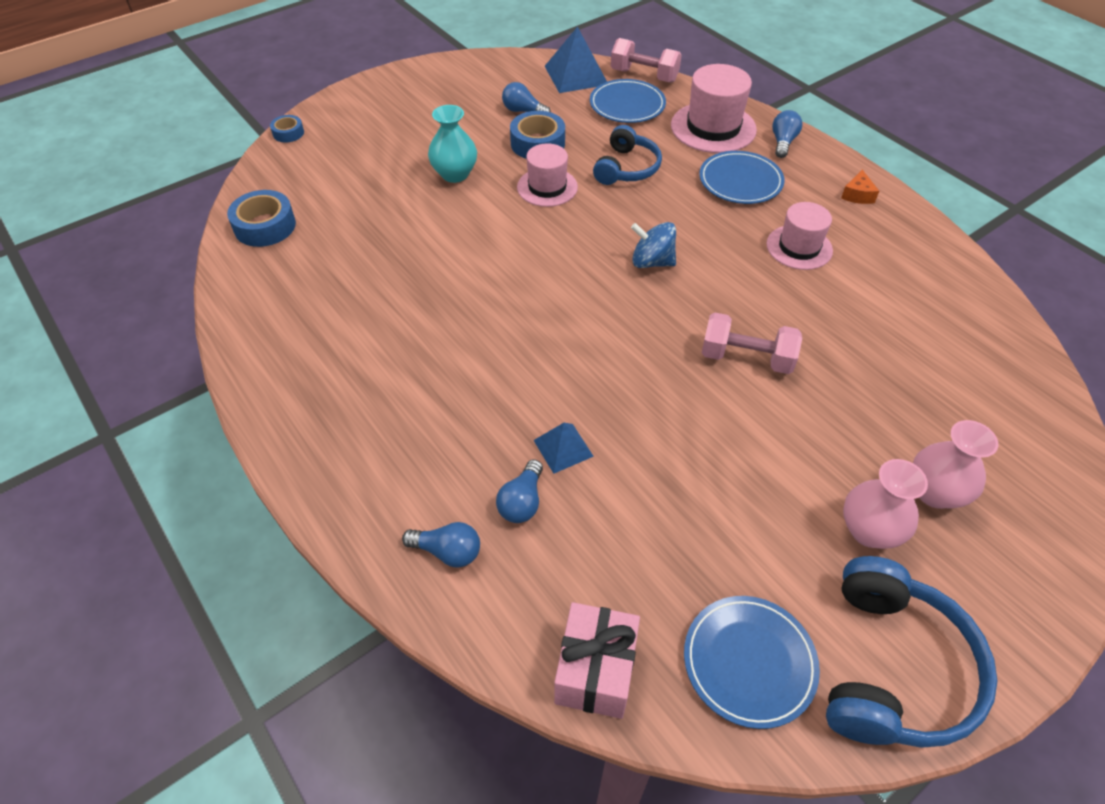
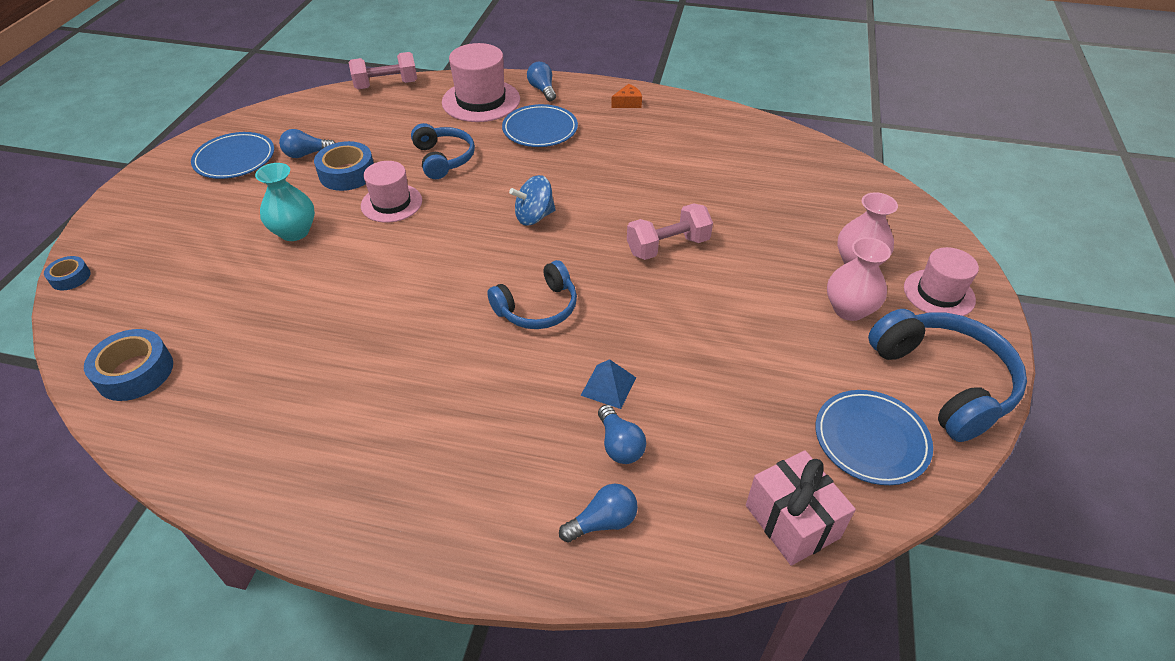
camera: 40 degrees left, 5 degrees down
(573, 344) = (537, 308): none -> blue headphones
(576, 75) = (326, 107): blue pyramid -> none
(627, 105) = (395, 112): blue plate -> blue plate (235, 159)
(799, 247) = (626, 155): pink hat -> pink hat (939, 293)
(857, 195) = (628, 103): orange cheese -> orange cheese turned 90 degrees counterclockwise

